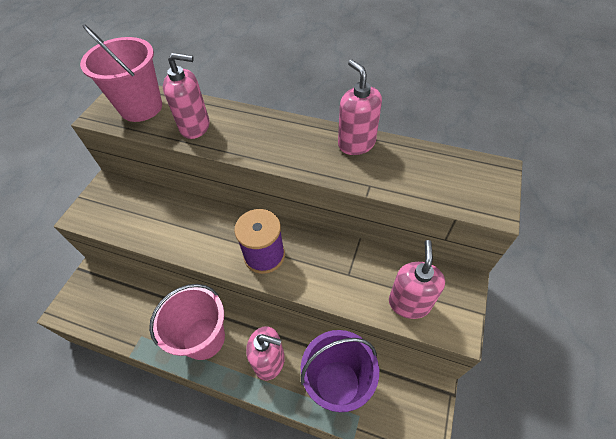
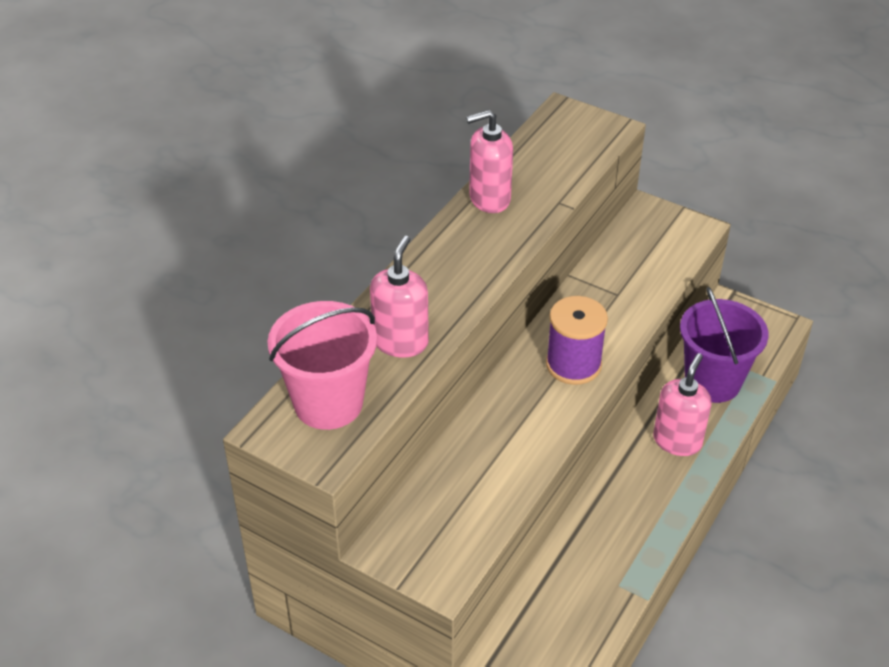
camera: 80 degrees left, 10 degrees down
(203, 338) = (634, 508): pink bucket -> none
(409, 303) = (663, 254): pink soap dispenser -> none

